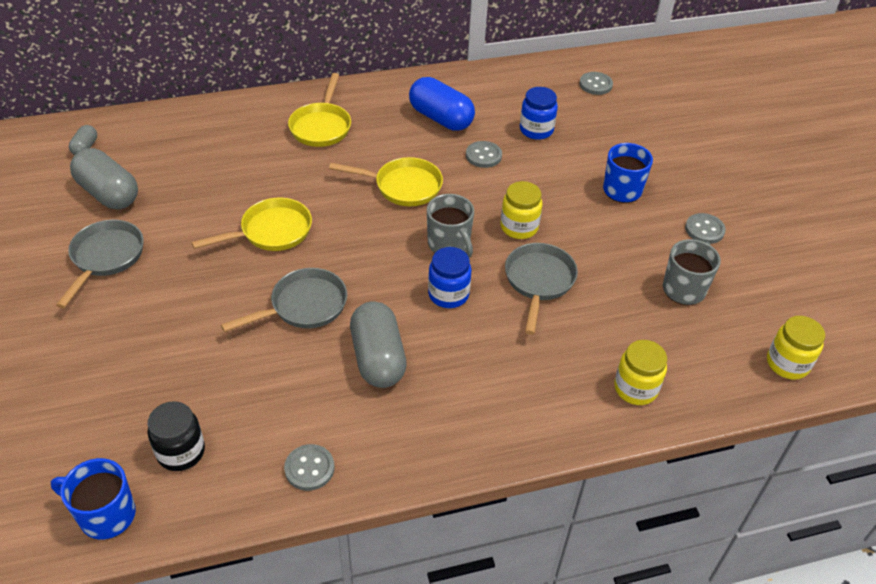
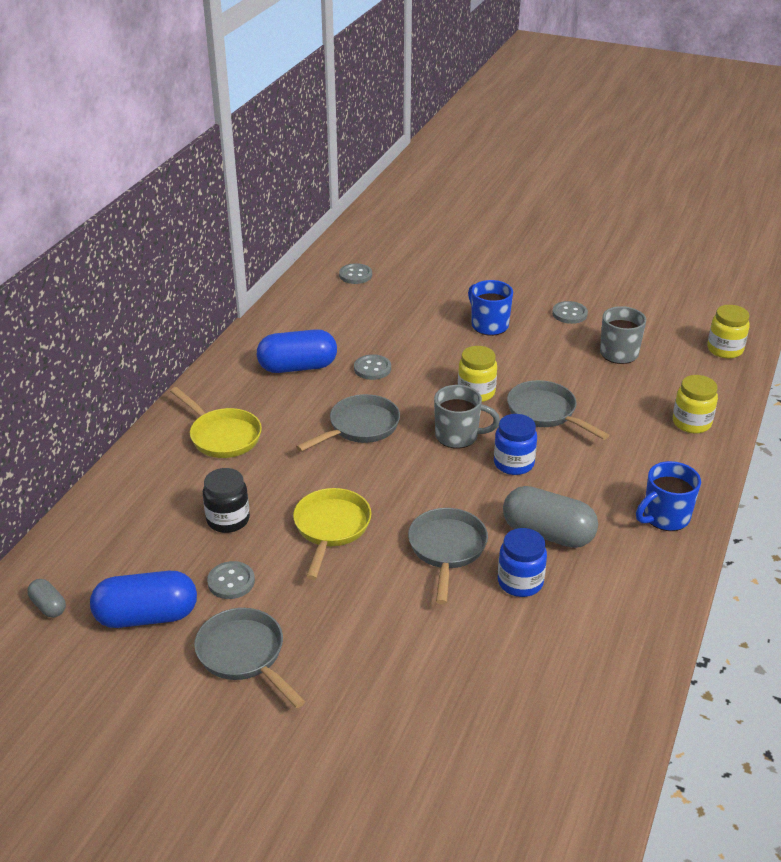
camera: 50 degrees left, 10 degrees down
(106, 515) = (585, 780): blue mug -> blue mug (665, 517)
(108, 193) = (147, 616): grey capsule -> blue capsule
(181, 452) = (551, 699): black jar -> black jar (228, 520)
(309, 468) = (634, 626): grey button -> grey button (231, 582)
(403, 186) = (360, 427): yellow pan -> grey pan
(536, 130) = (373, 328): blue jar -> blue jar (520, 582)

